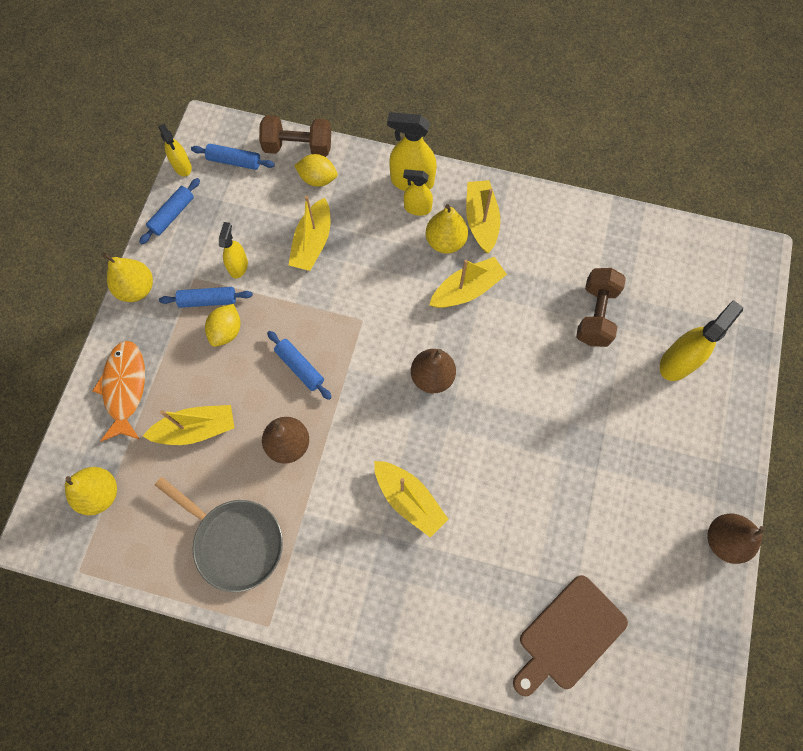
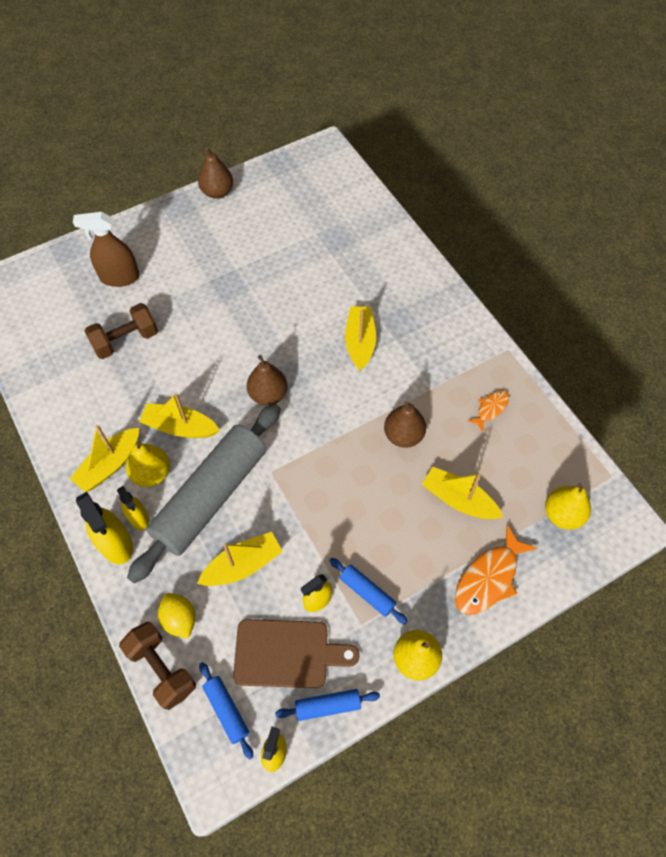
camera: 135 degrees left, 10 degrees down
(227, 331) = (375, 553): yellow lemon -> none
(235, 541) = (490, 409): grey pan -> orange fish
(300, 367) = (347, 478): blue rolling pin -> none
(385, 264) = (211, 496): none -> grey rolling pin
(568, 635) = (345, 220): brown cutting board -> brown cutting board (287, 653)
(677, 362) = (119, 277): yellow spray bottle -> brown spray bottle

